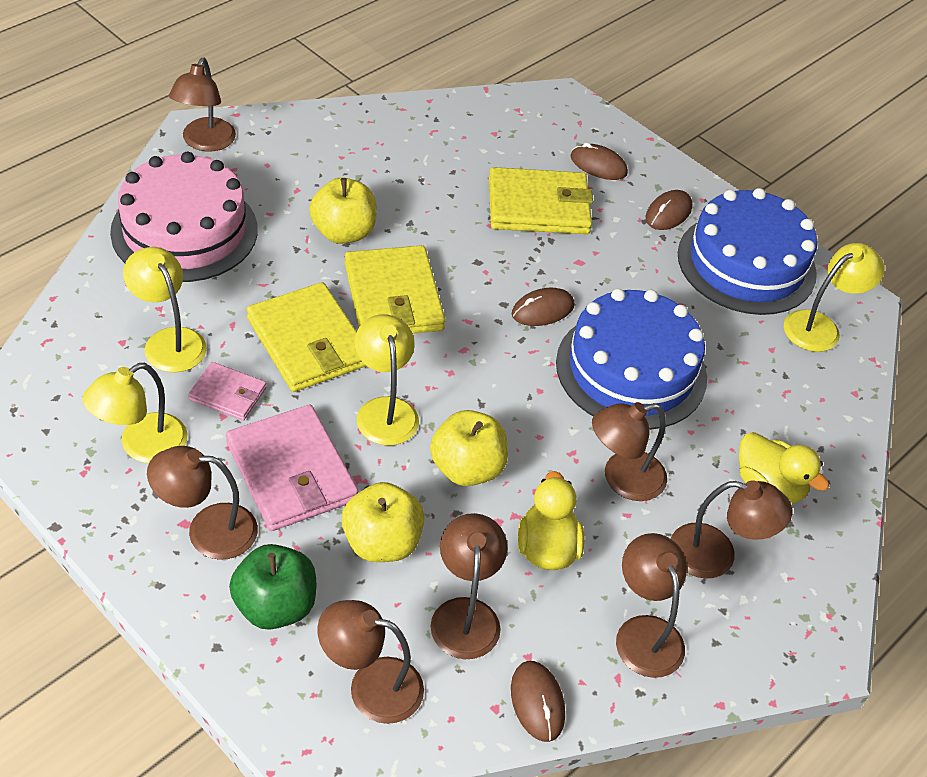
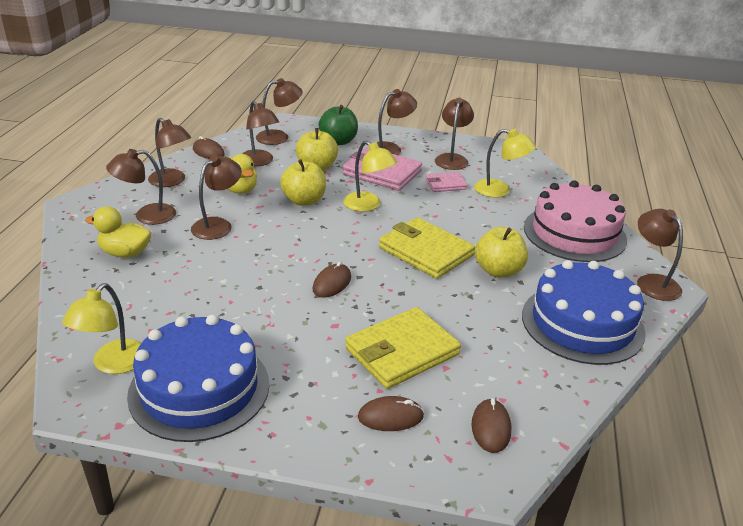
camera: 150 degrees right, 15 degrees down
(142, 446) = (452, 159): yellow lamp -> brown lamp
(308, 342) = (440, 215): yellow wallet -> none
(631, 370) = (247, 275): blue cake -> blue cake (582, 323)
(668, 213) = (295, 401): brown mouse -> brown mouse (491, 428)

